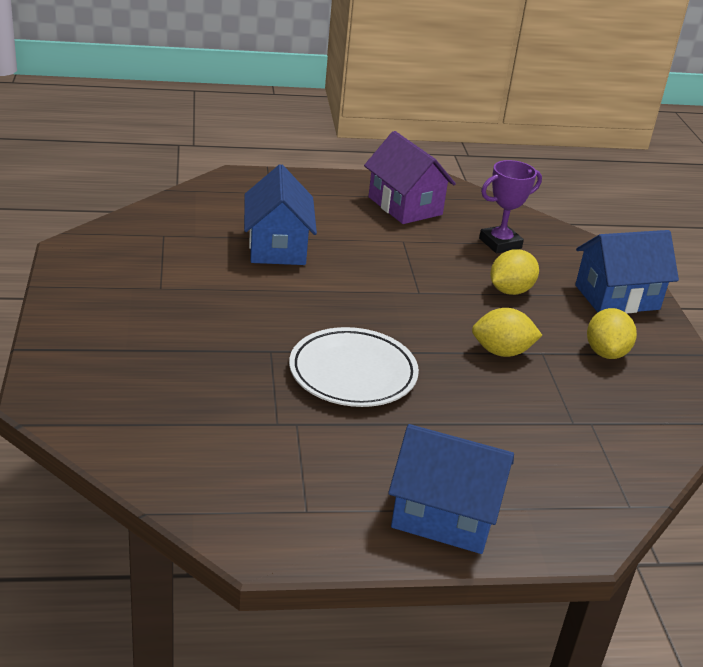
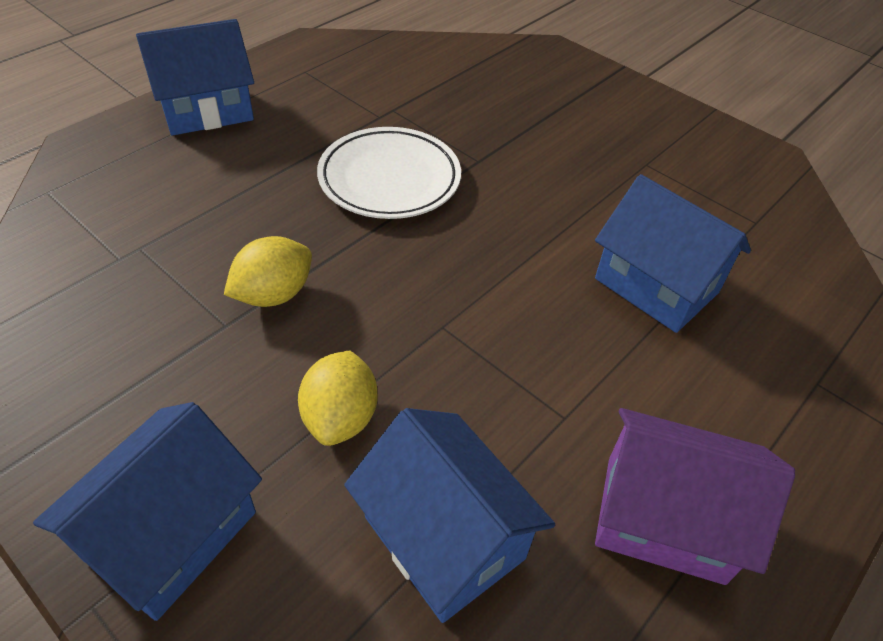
camera: 140 degrees right, 15 degrees up
(500, 243) = (444, 538): purple trophy -> blue house
(606, 353) = (141, 380): yellow lemon -> none

